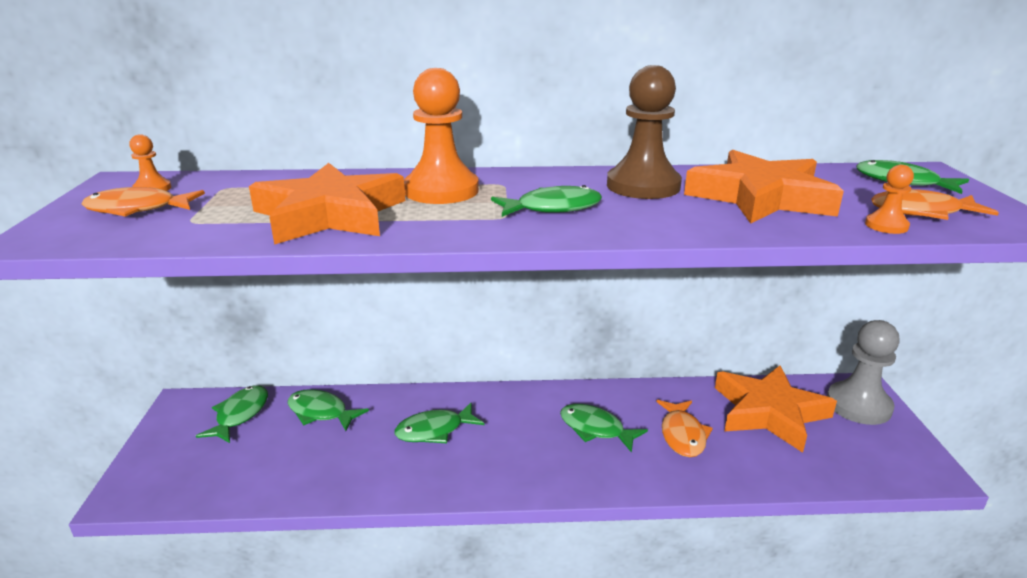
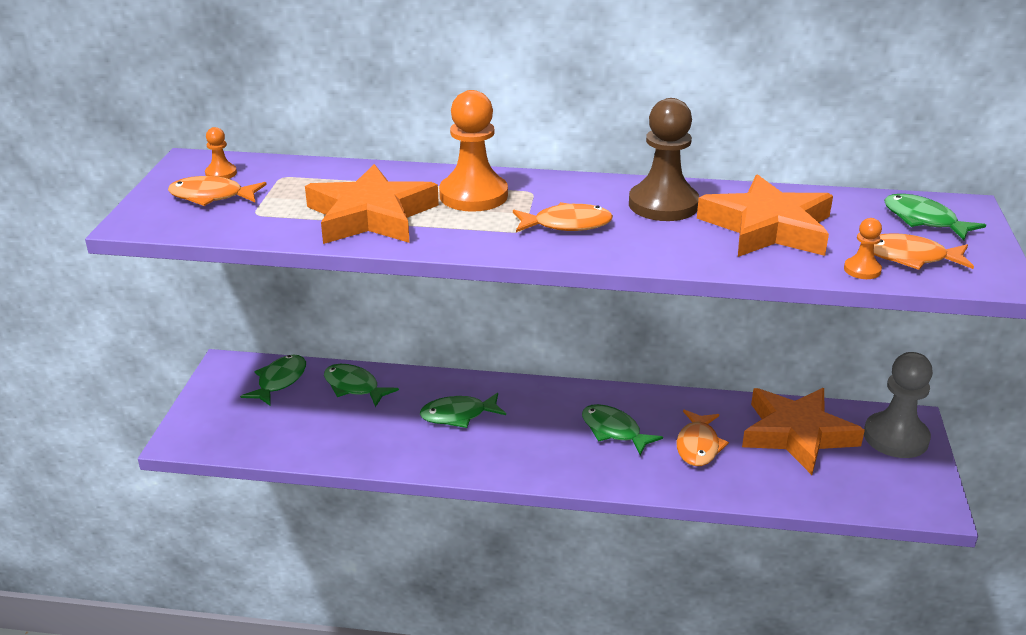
camera: 10 degrees right, 5 degrees up
(552, 208) = (567, 225): green fish -> orange fish

